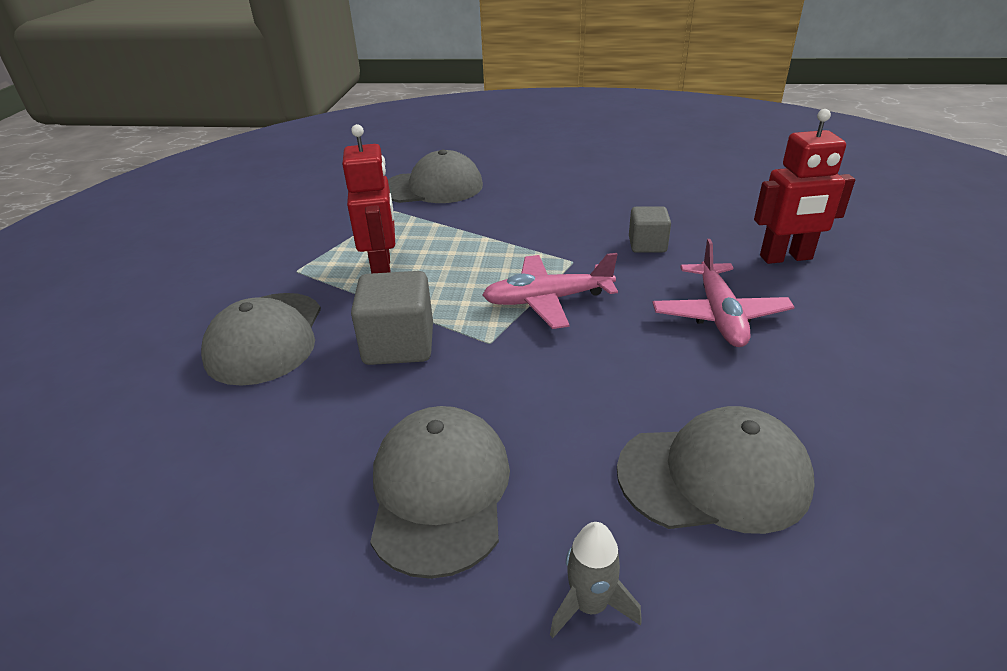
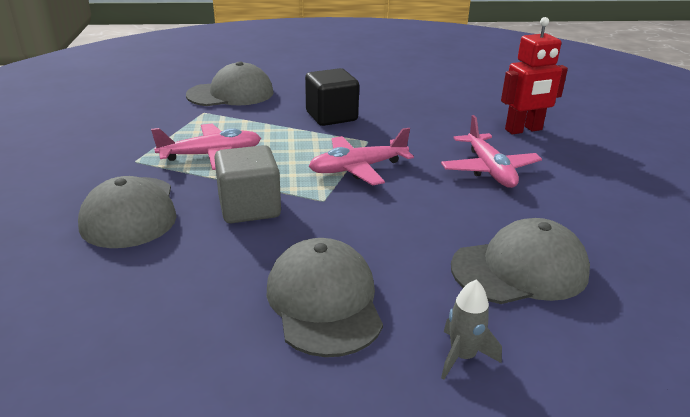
camera: 15 degrees left, 5 degrees down
(382, 268) = (212, 155): red robot -> pink plane
(540, 224) = (331, 116): none -> black cube
(647, 245) = (420, 127): grey cube -> none

